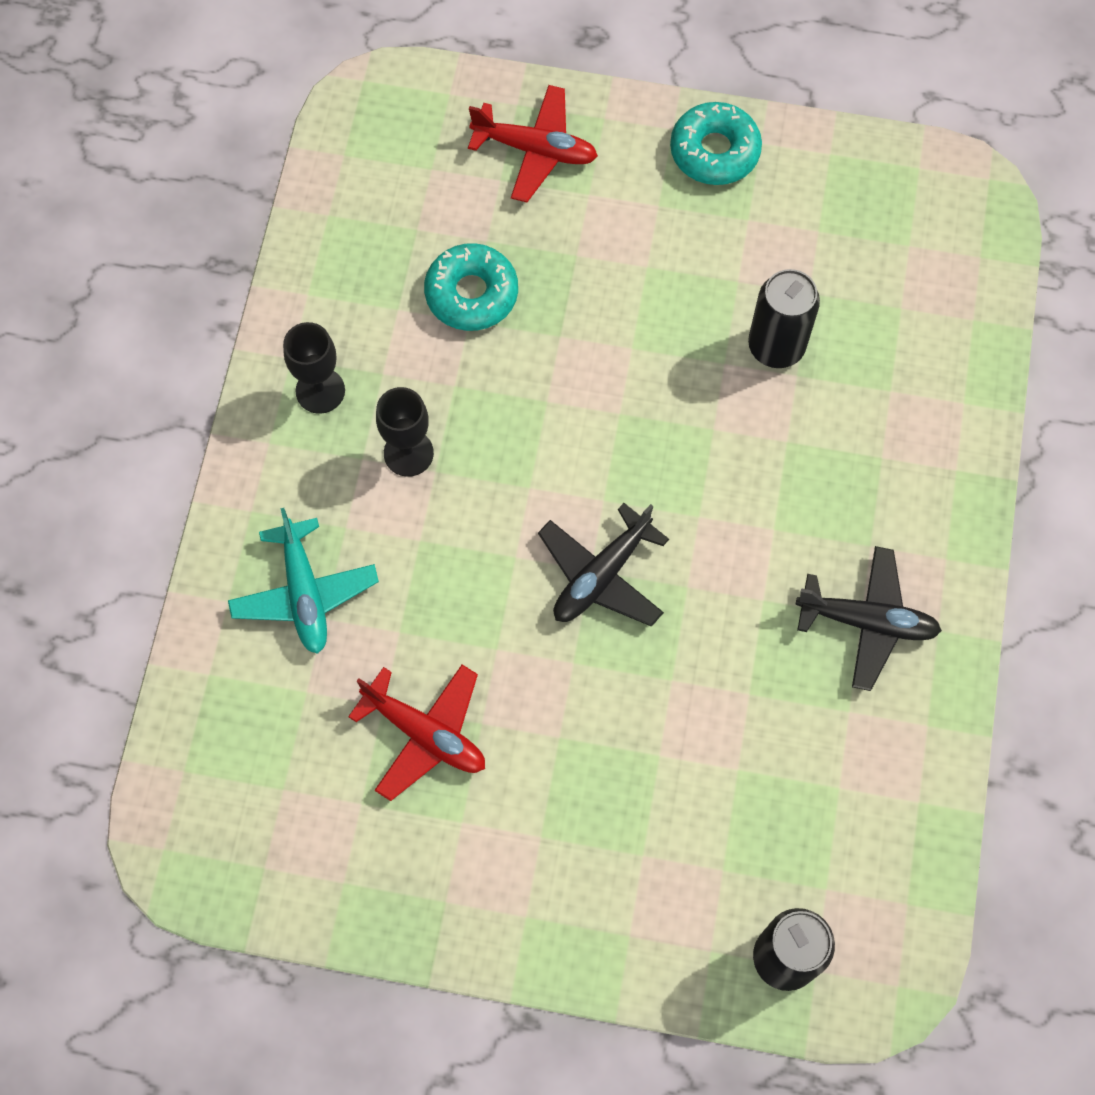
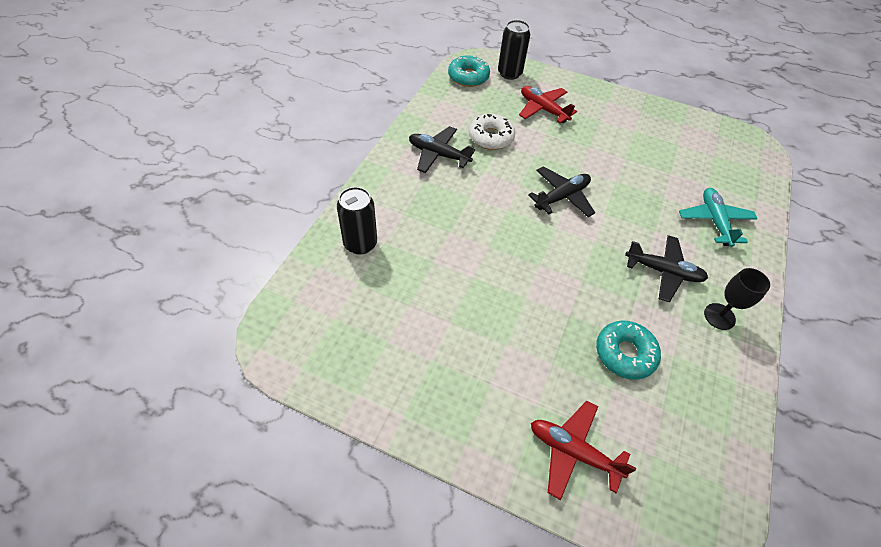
camera: 170 degrees left, 15 degrees down
(408, 453) = (663, 271): black goblet -> black plane
(425, 734) = (650, 159): red plane -> red plane (543, 109)
(714, 151) = (439, 417): turquoise donut -> turquoise donut (468, 77)
(775, 705) = (491, 137): none -> white donut
(776, 346) = (440, 279): black can -> black can (360, 243)

